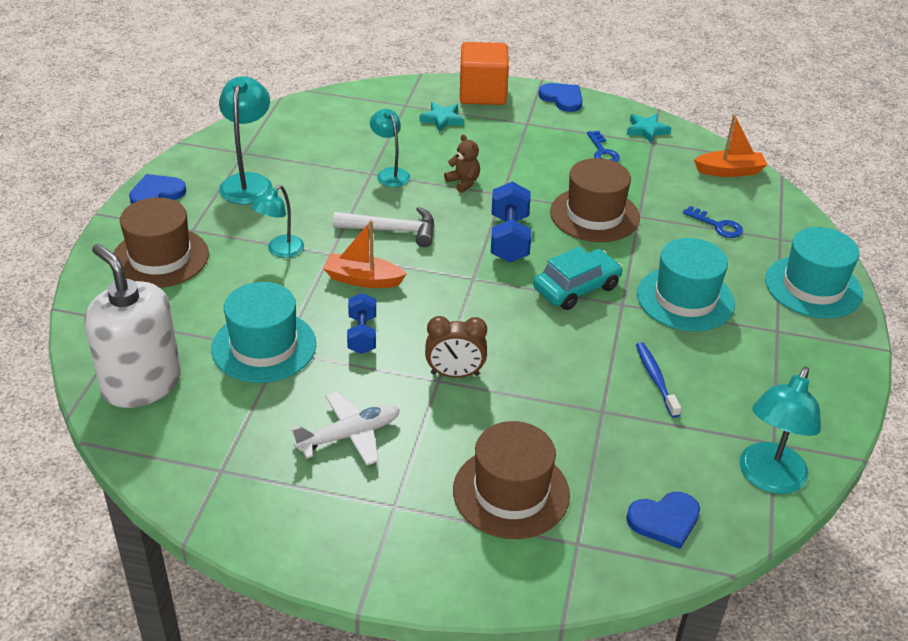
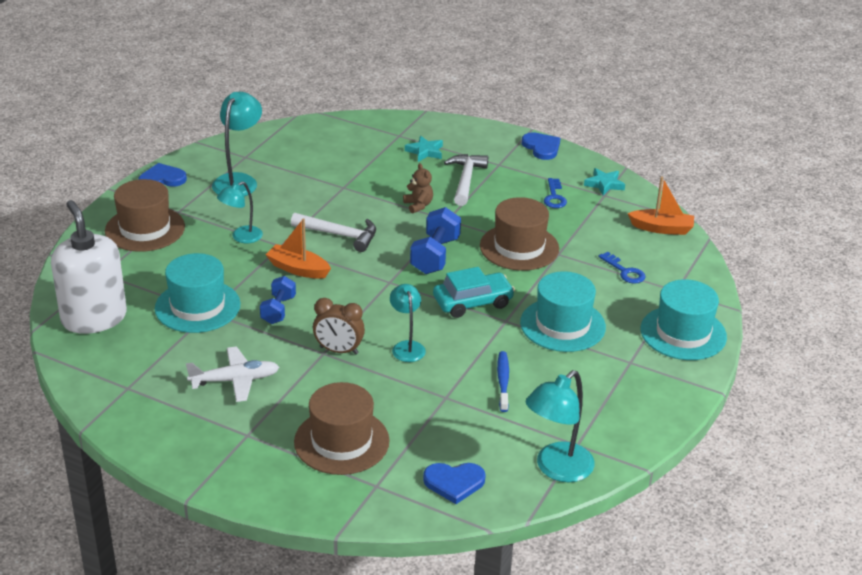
camera: 15 degrees right, 5 degrees down
(390, 173) = (359, 190): turquoise lamp -> turquoise lamp (407, 347)
(482, 93) = (472, 134): orange cube -> none
(501, 146) = (466, 180): none -> white hammer

